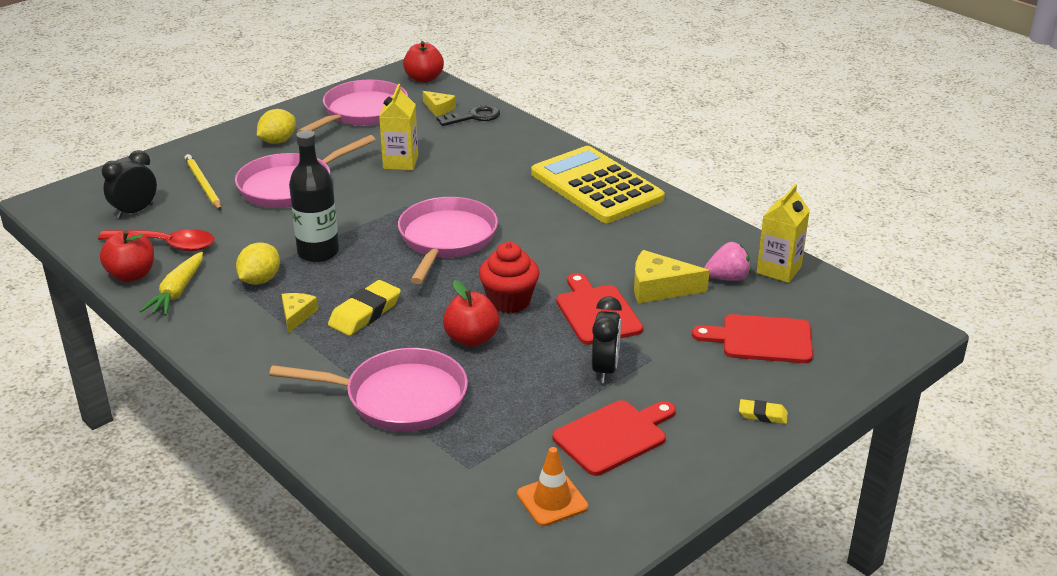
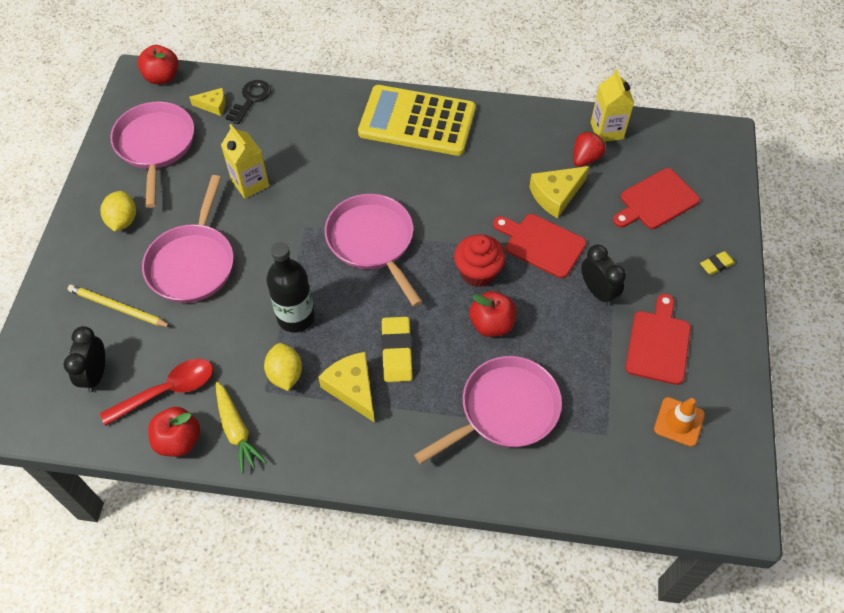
camera: 40 degrees left, 25 degrees up
(297, 315) = (352, 388): yellow cheese -> yellow cheese, size x1.64
(727, 278) = (585, 158): pink strawberry -> red strawberry

